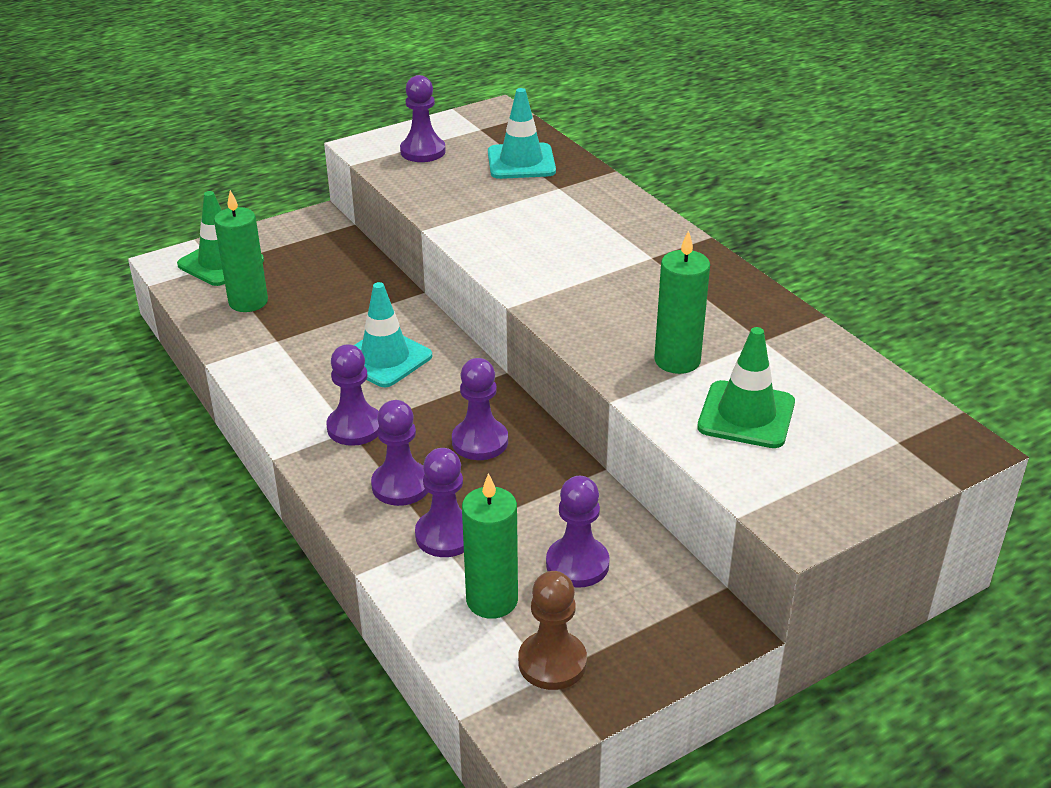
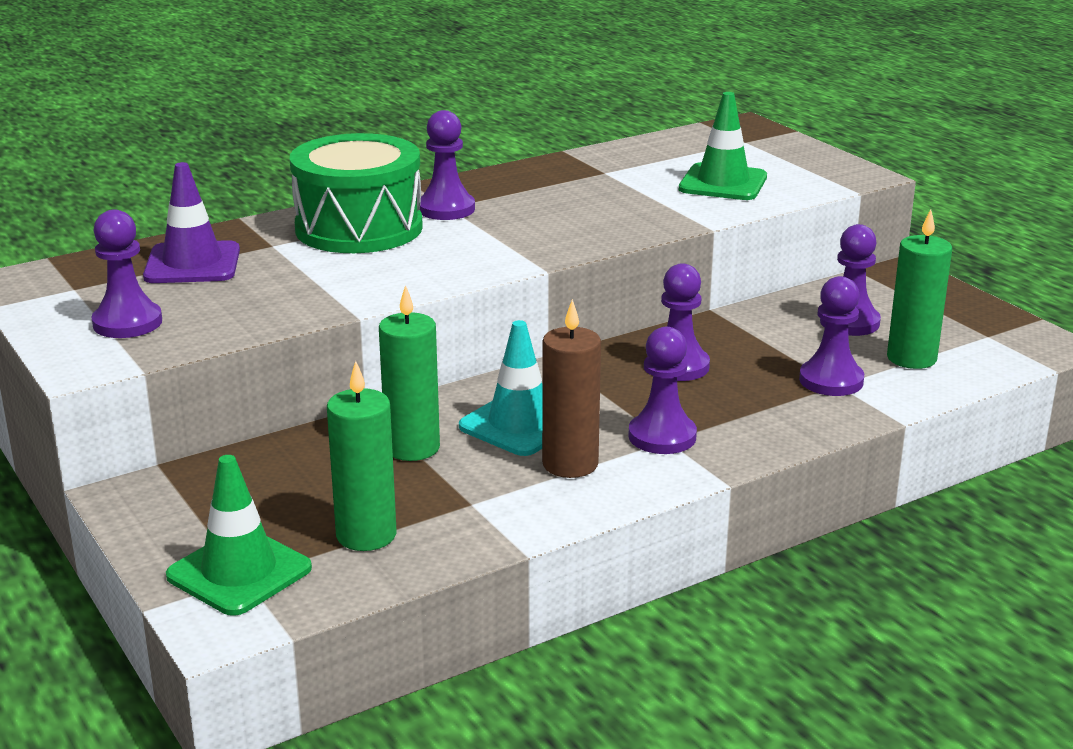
camera: 90 degrees left, 10 degrees down
(320, 382) = (570, 464): none -> brown candle
(401, 485) = (760, 406): purple pawn -> purple pawn (446, 209)
(521, 162) = (192, 264): turquoise traffic cone -> purple traffic cone
(552, 662) = (974, 334): brown pawn -> none
(596, 219) = (359, 228): none -> green drum
(677, 360) = (642, 203): green candle -> green candle (412, 448)

